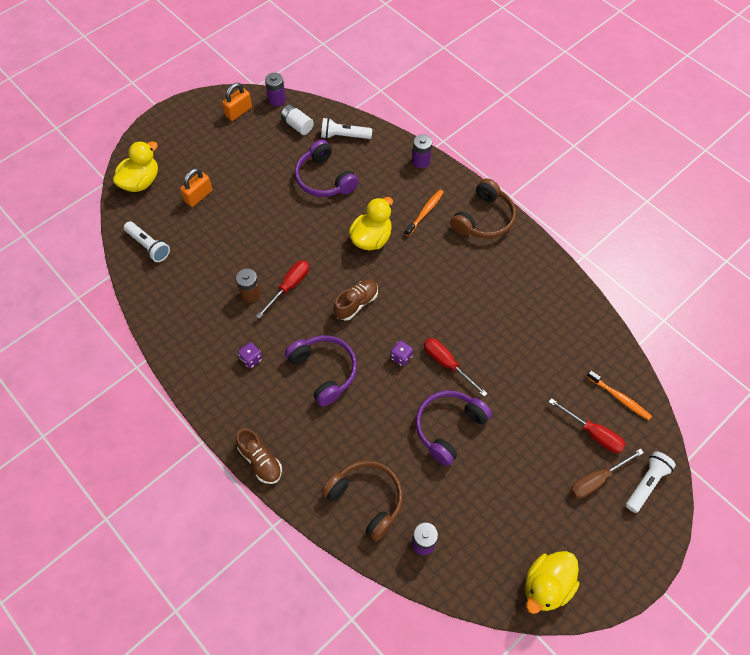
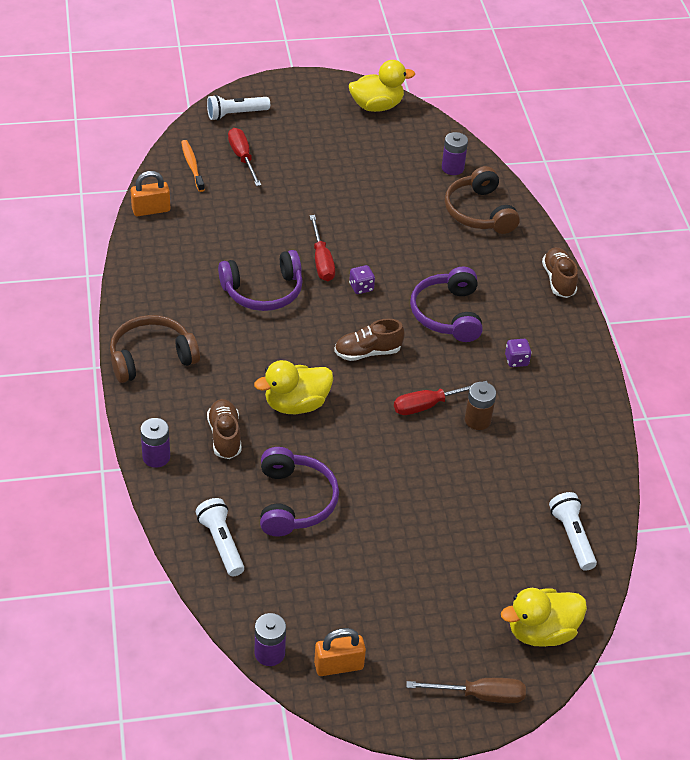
camera: 150 degrees left, 15 degrees down
(198, 196) = (472, 567): orange padlock -> orange padlock (151, 210)
(297, 125) = (271, 595): white battery -> none
(344, 136) = (221, 543): white flashlight -> white flashlight turned 150 degrees counterclockwise
(395, 194) = (225, 436): none -> brown shoe
(425, 212) = (210, 398): orange toothbrush -> none
(448, 427) = (364, 220): purple headphones -> purple headphones (263, 291)
(596, 480) = (273, 134): brown screwdriver -> brown screwdriver (480, 695)

